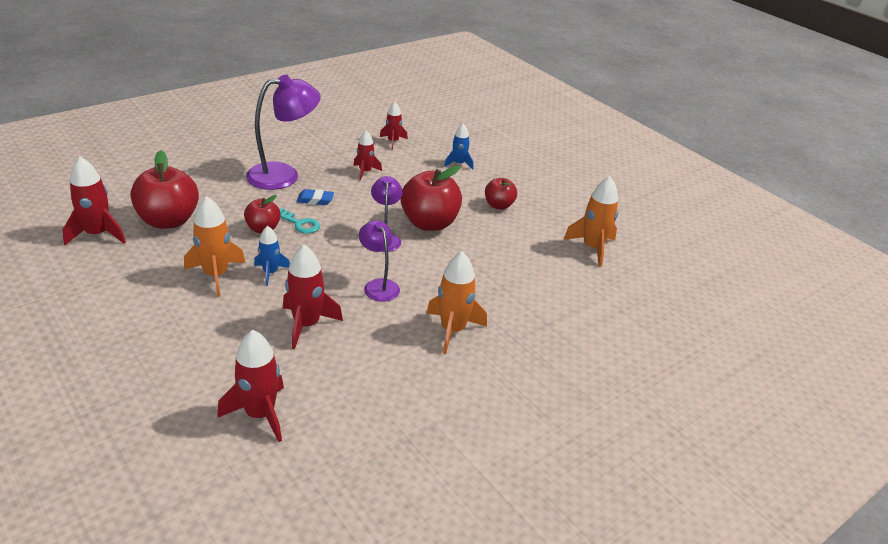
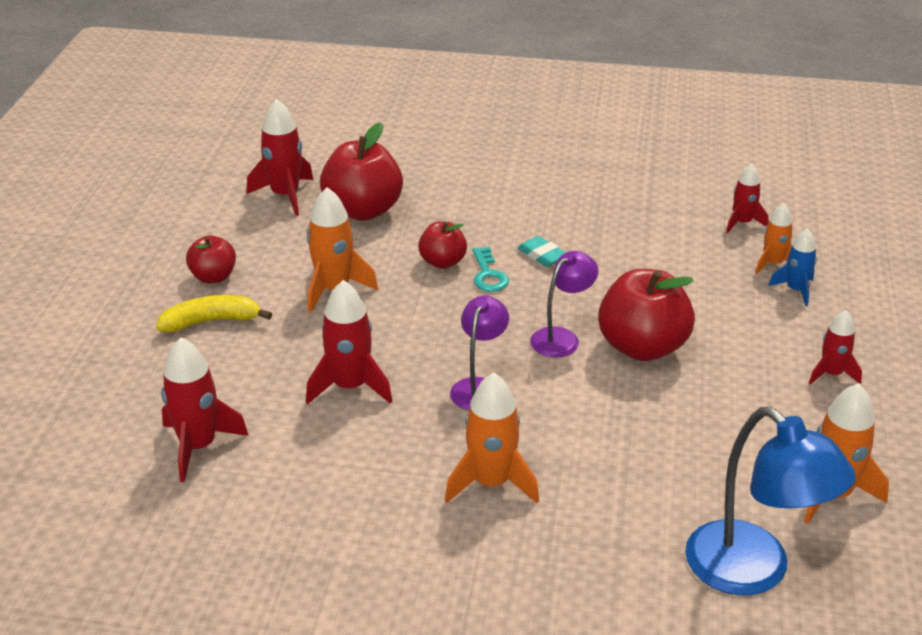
camera: 50 degrees right, 0 degrees up
(157, 336) = (211, 321): none -> yellow banana
(270, 272) = (387, 313): blue rocket -> none
(284, 175) = (546, 210): purple lamp -> none
(315, 200) = (542, 255): blue eraser -> turquoise eraser
(365, 172) = (649, 247): red rocket -> red rocket (831, 374)
(433, 155) = (773, 264): none -> orange rocket
(499, 205) = (773, 370): red apple -> red apple (213, 277)
(610, 300) = (753, 572): none -> blue lamp

